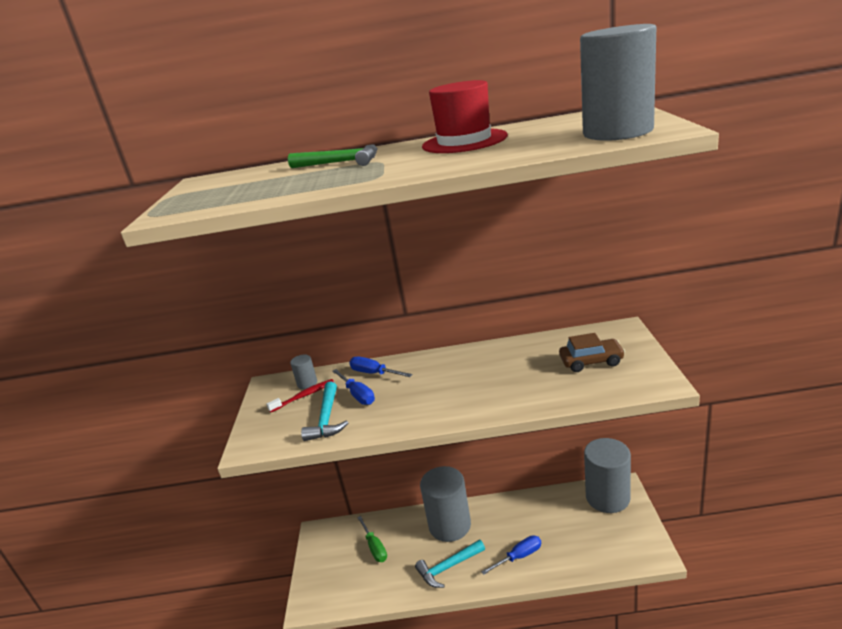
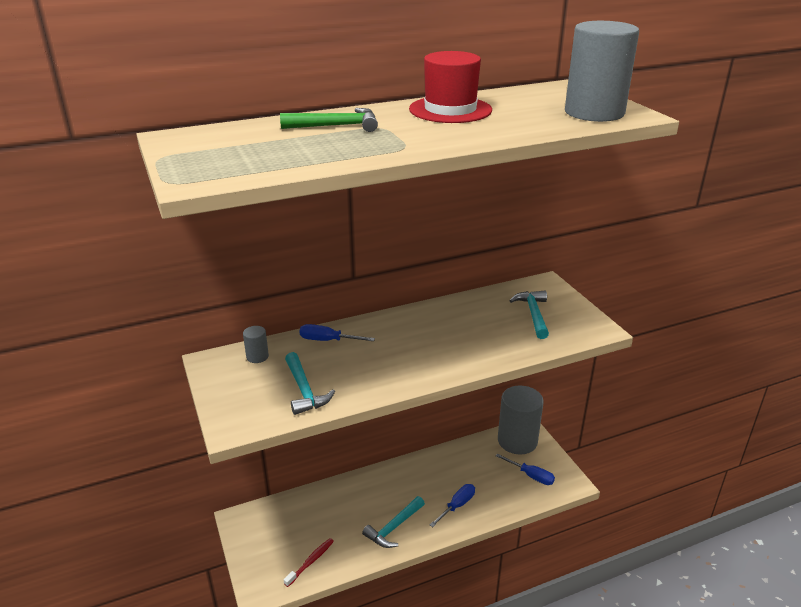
camera: 25 degrees left, 5 degrees up
(304, 396) = (262, 370): red toothbrush -> red toothbrush (311, 562)
(358, 395) = (323, 363): blue screwdriver -> blue screwdriver (531, 476)
(375, 547) = (310, 523): green screwdriver -> none
(449, 525) = (380, 488): grey cylinder -> none
(591, 361) = (533, 314): brown car -> turquoise hammer

